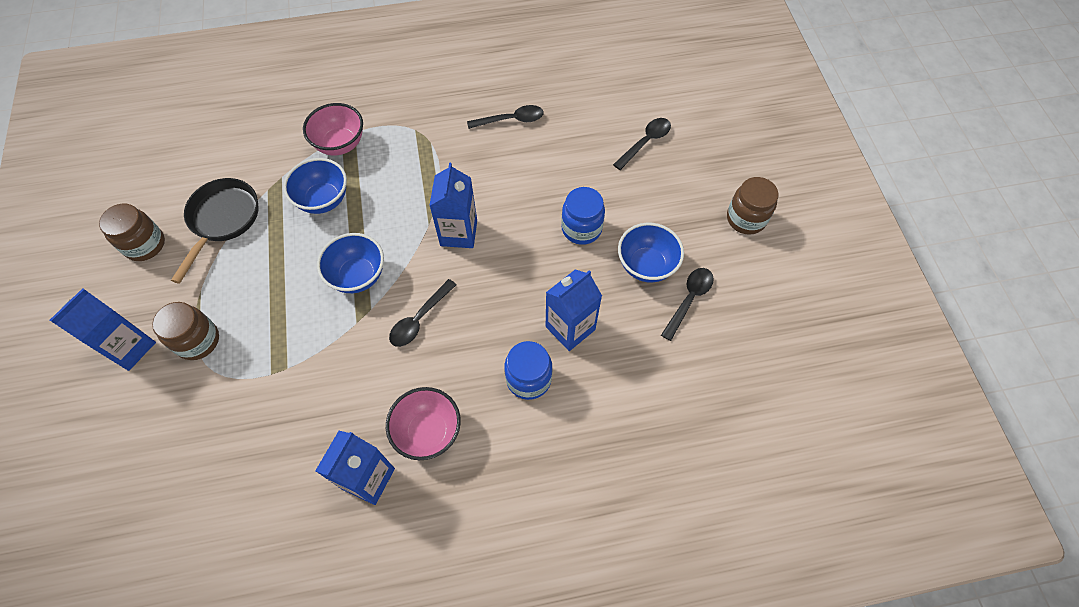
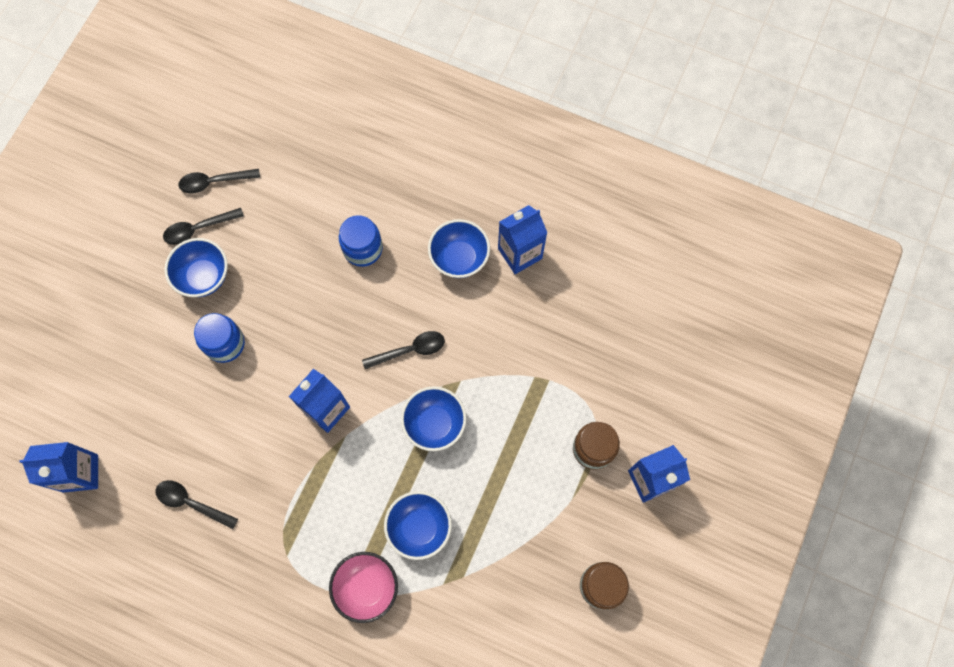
camera: 145 degrees left, 10 degrees up
(222, 220) = (520, 567): black pan -> none
(428, 432) = (459, 258): pink bowl -> blue bowl
(570, 328) = (303, 266): blue carton -> blue carton (80, 473)
(645, 142) = (98, 391): black spoon -> black spoon (214, 182)
(746, 219) = (90, 262): brown jar -> none

